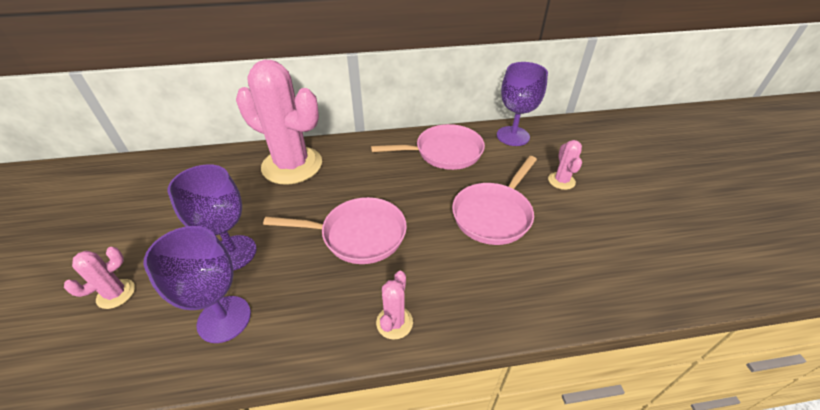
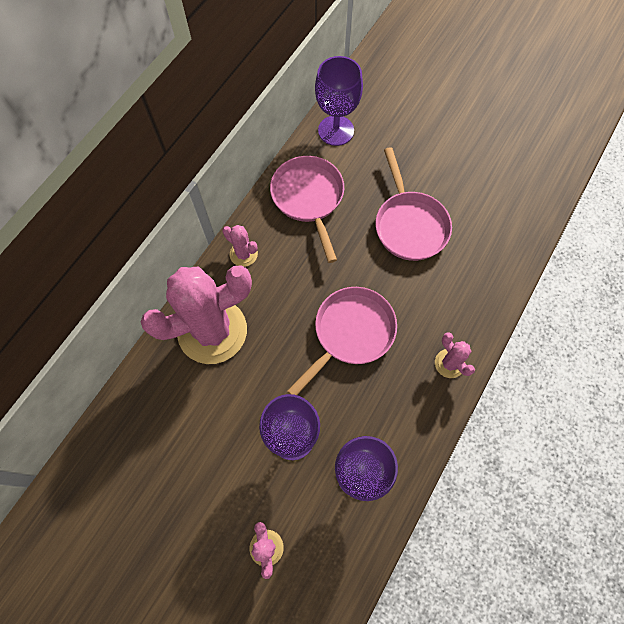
camera: 50 degrees left, 25 degrees up
(444, 152) = (309, 198): pink pan -> pink pan turned 45 degrees counterclockwise
(561, 181) = (416, 149): pink cactus -> pink cactus (243, 254)

